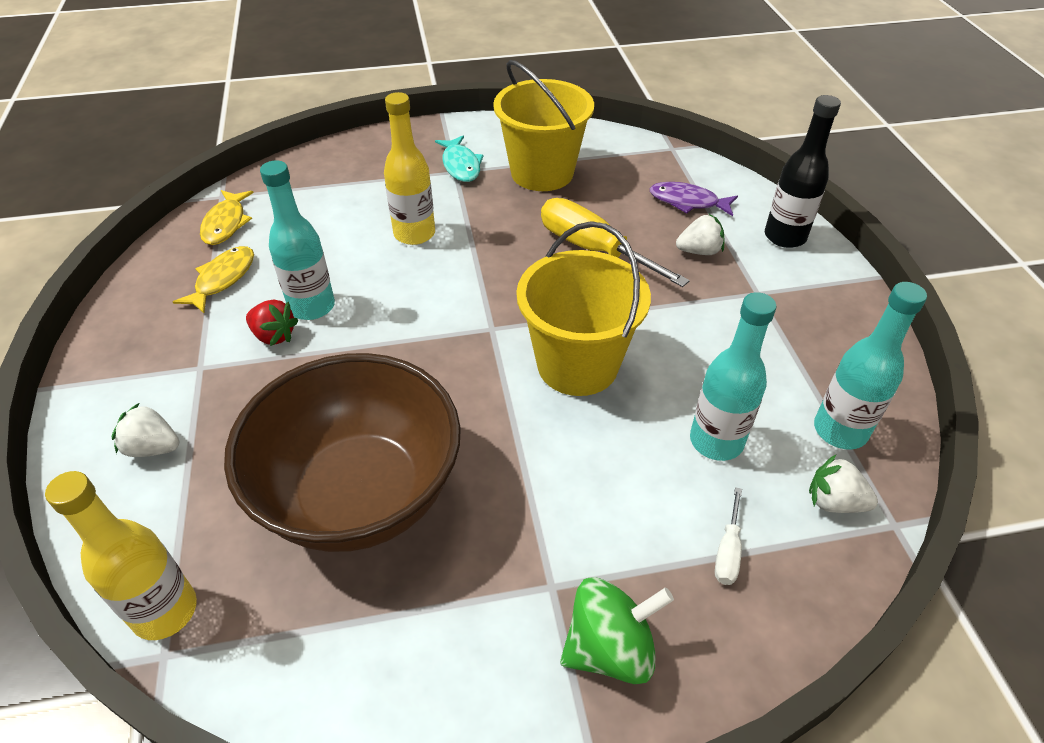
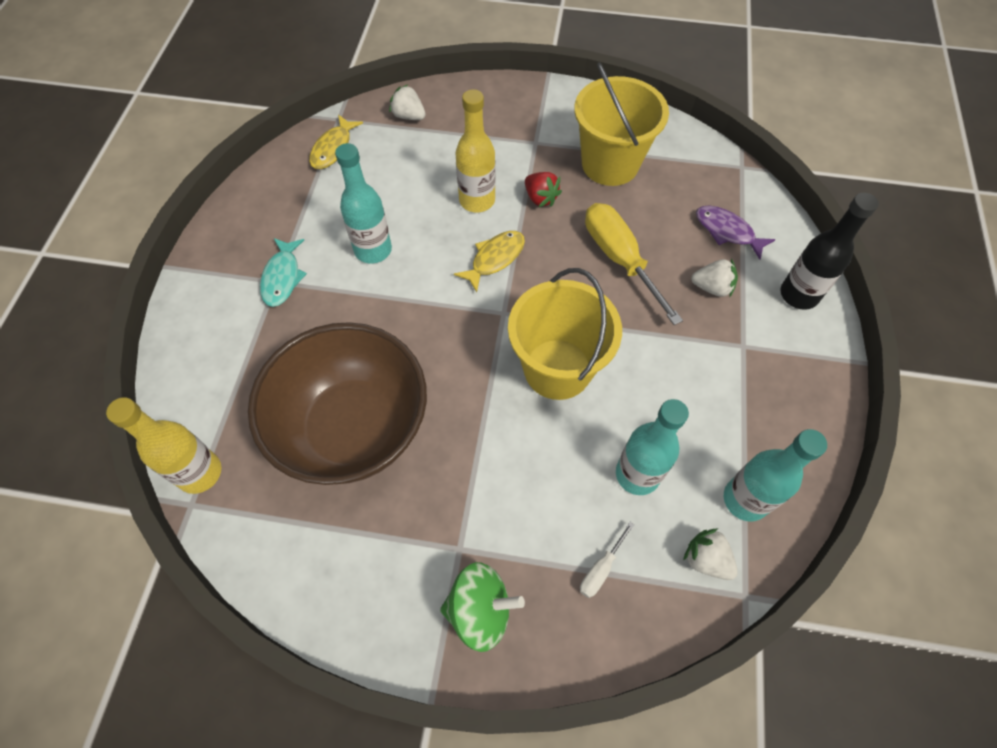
camera: 20 degrees right, 15 degrees up
(153, 448) = (226, 341): white strawberry -> white strawberry (409, 116)
(223, 279) = (315, 204): yellow fish -> yellow fish (495, 259)
(274, 336) = (337, 269): red strawberry -> red strawberry (540, 198)
(461, 165) = (542, 137): turquoise fish -> turquoise fish (282, 278)

